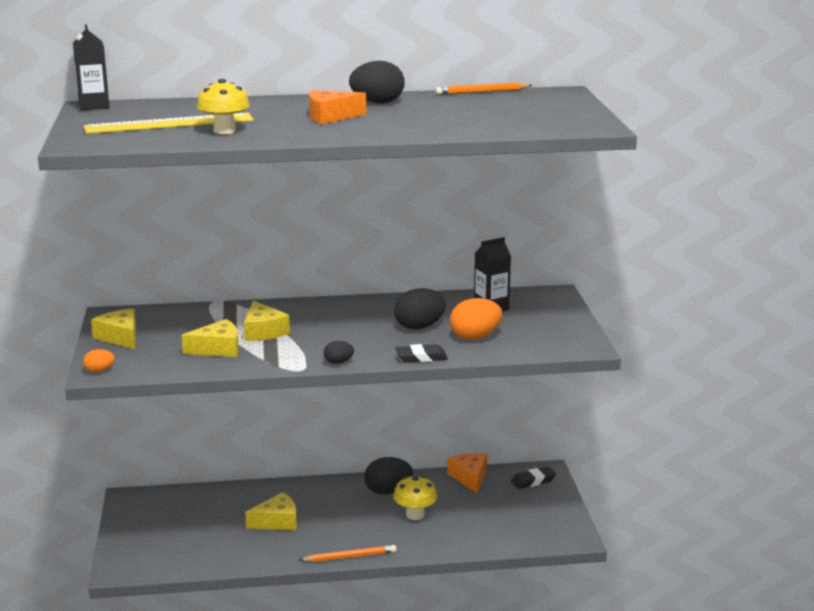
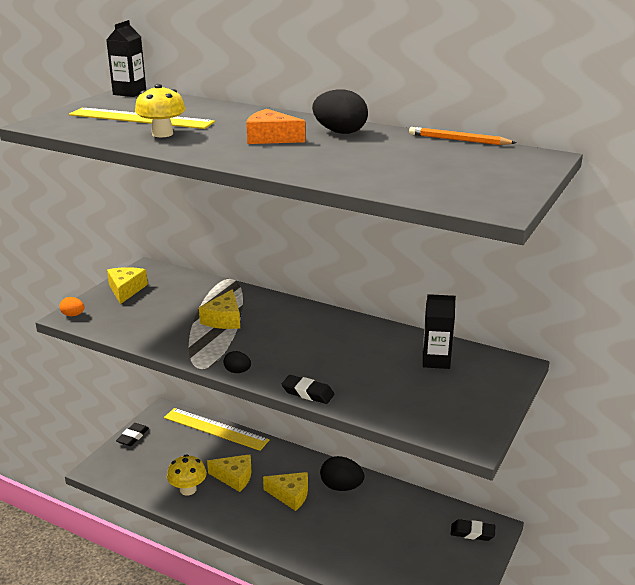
camera: 35 degrees right, 5 degrees up
(124, 530) = (133, 437): none -> black eraser
(207, 492) = (215, 429): none -> yellow ruler
(218, 349) = (172, 324): yellow cheese -> yellow cheese (290, 495)
(350, 556) = (251, 537): orange pencil -> none
(415, 515) = (340, 520): yellow mushroom -> yellow mushroom (188, 489)
(419, 327) = (348, 359): black egg -> none
(469, 477) = (420, 503): orange cheese -> none
(475, 337) = (381, 388): orange egg -> none

